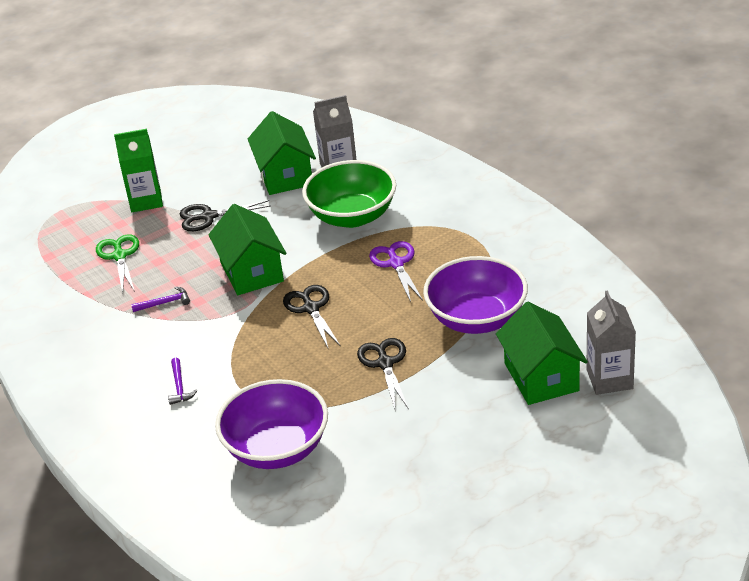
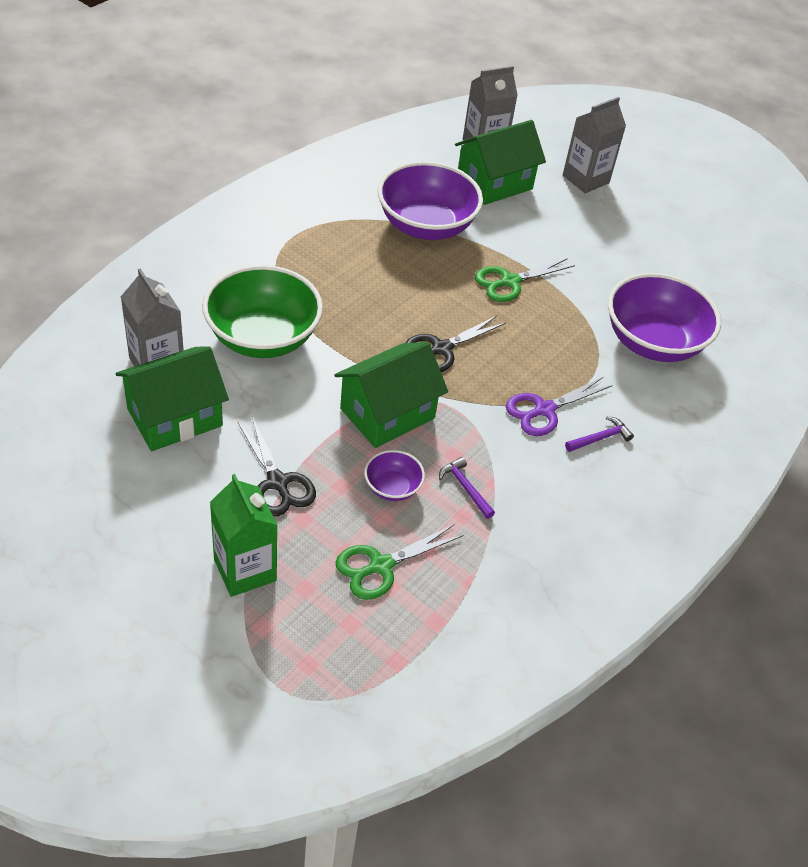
camera: 115 degrees left, 10 degrees up
(181, 267) = (392, 487): none -> purple bowl
(385, 363) = (510, 282): black scissors -> green scissors
(396, 263) = (348, 290): purple scissors -> purple scissors (544, 410)
(543, 453) = (585, 179): none -> grey carton

